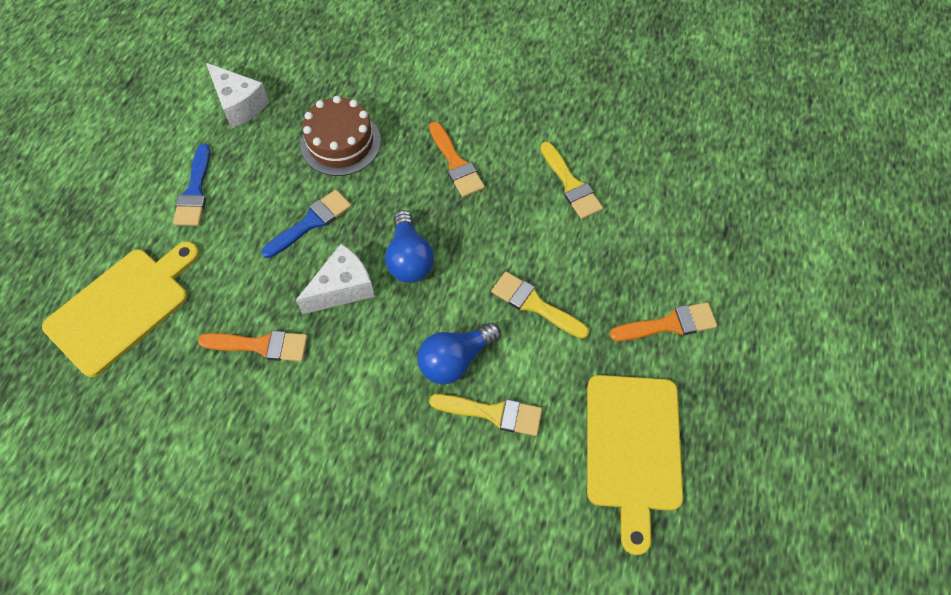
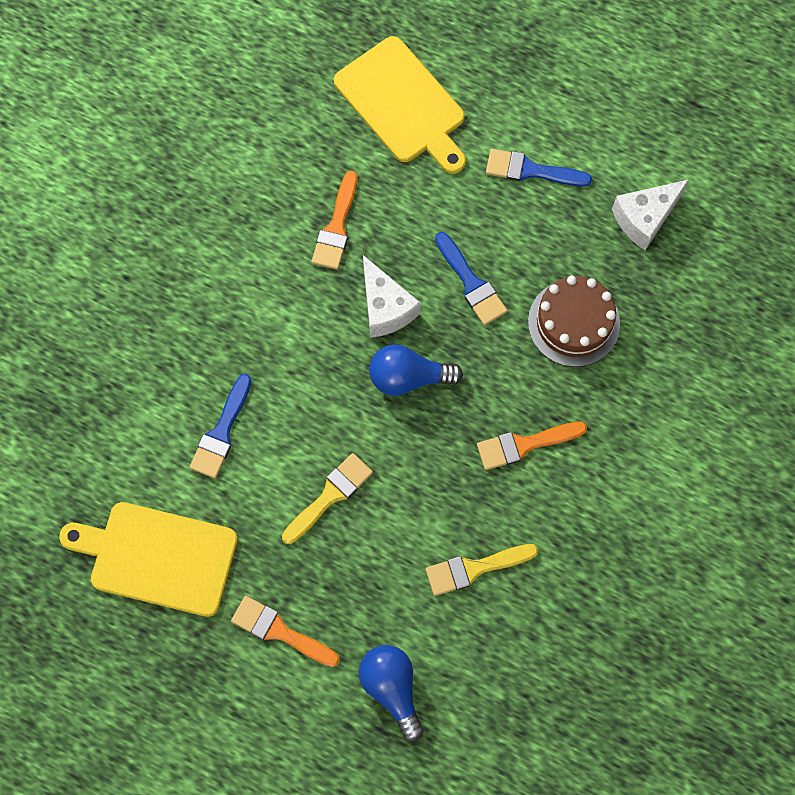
camera: 100 degrees right, 10 degrees up
(455, 360) = (284, 406): blue light bulb -> blue light bulb (392, 688)
(493, 413) = (221, 432): yellow brush -> blue brush
(669, 324) = (280, 631): orange brush -> orange brush turned 120 degrees clockwise

